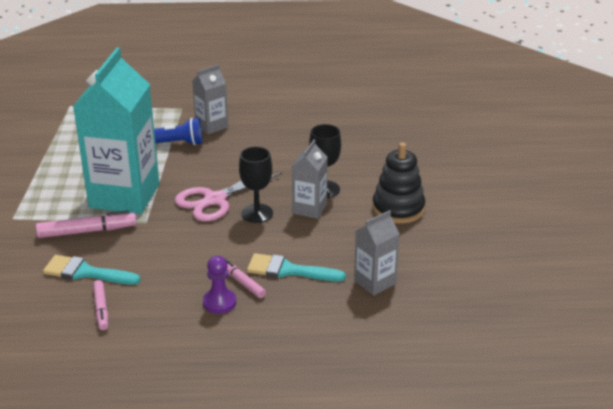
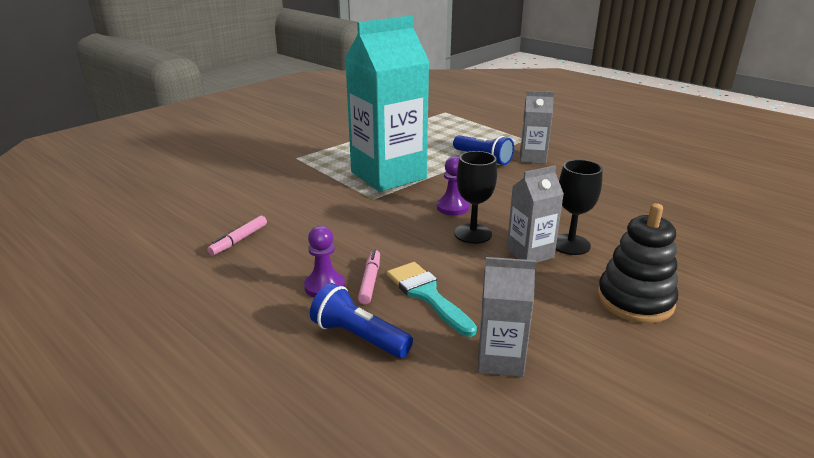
camera: 45 degrees right, 5 degrees down
(85, 272) = (275, 210): turquoise brush -> none
(87, 231) = (324, 185): pink marker -> none
(215, 200) = (452, 207): pink scissors -> purple pawn
(288, 317) = (359, 337): none -> blue flashlight

